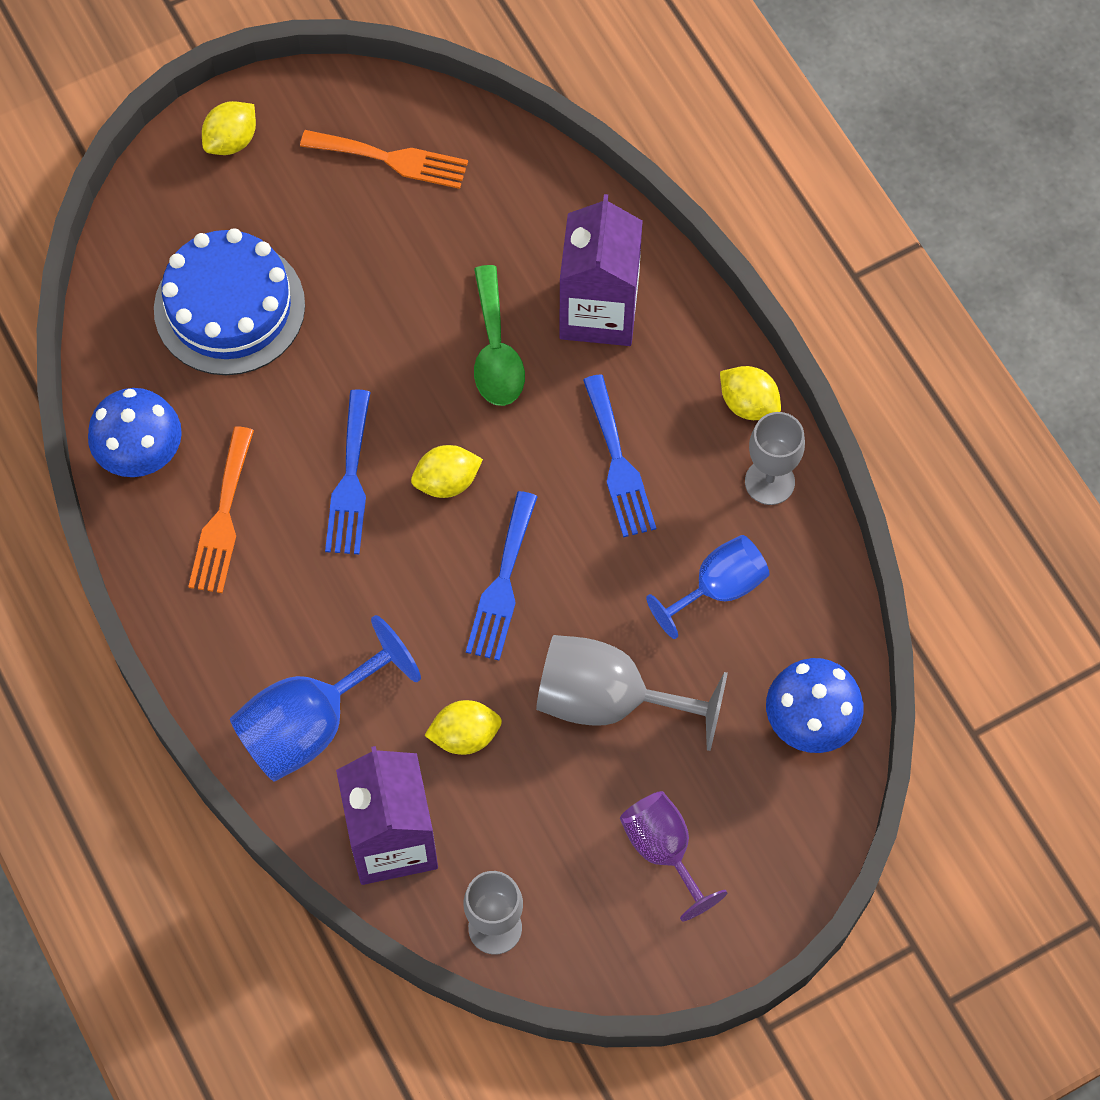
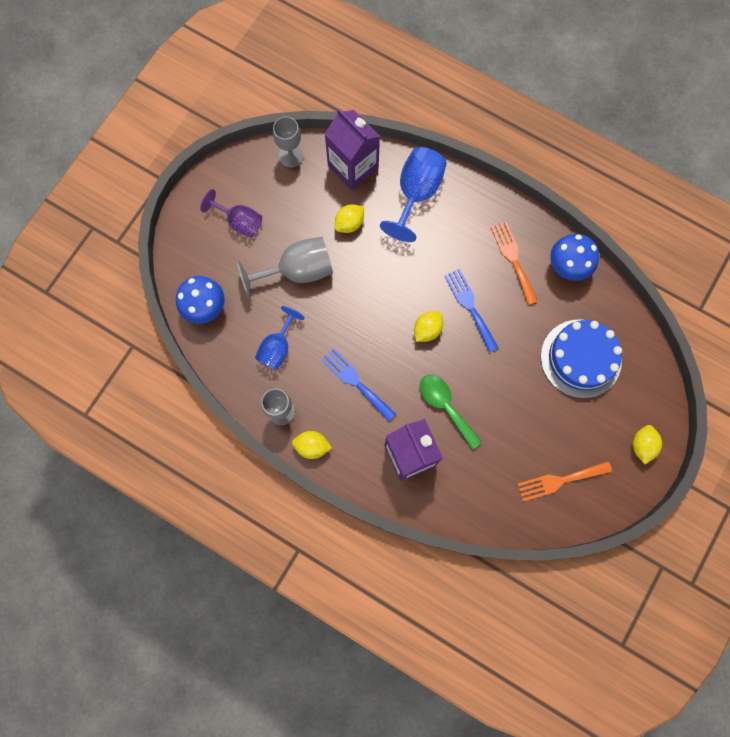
camera: 150 degrees right, 10 degrees up
(502, 582) = (374, 298): blue fork -> none

